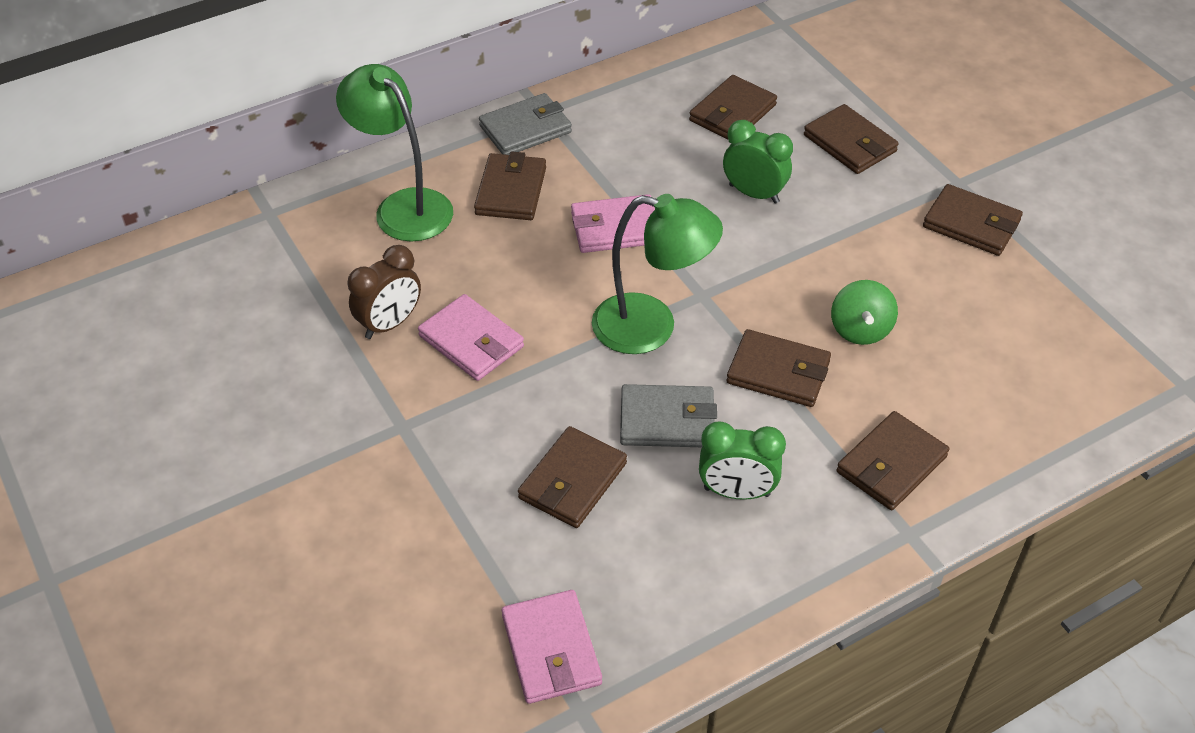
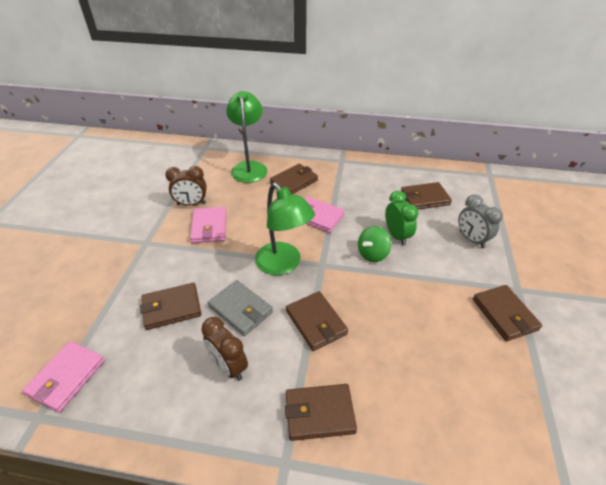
camera: 40 degrees right, 5 degrees down
(525, 129) = (327, 163): grey wallet -> none
(736, 492) = (228, 366): green clock -> brown clock
(849, 143) = (471, 239): brown wallet -> grey clock
(860, 330) = (381, 329): green spinning top -> green spinning top (372, 254)

